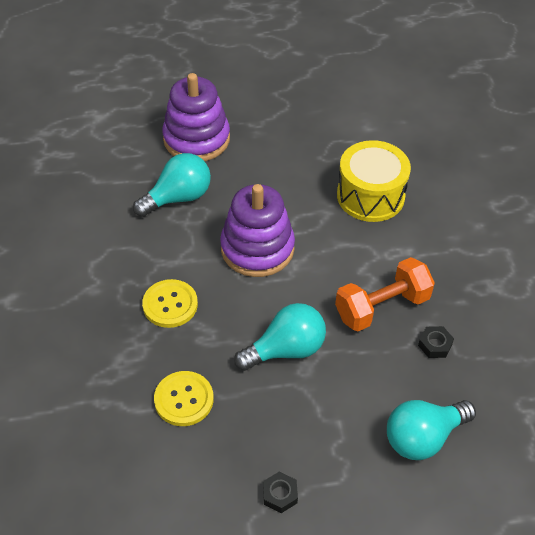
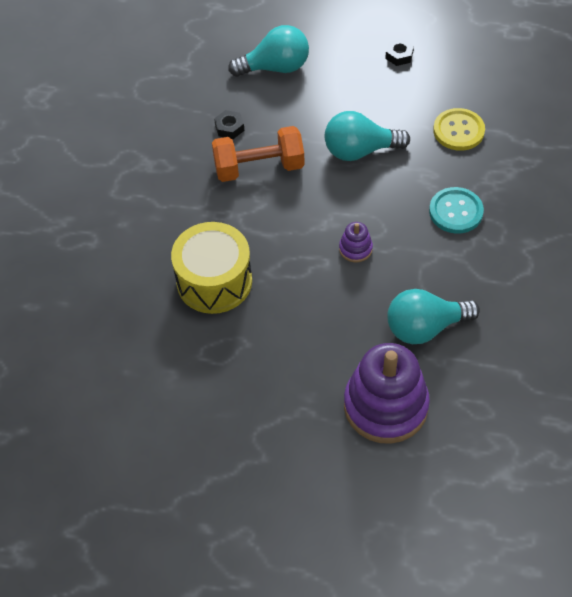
camera: 160 degrees left, 5 degrees up
(170, 304) = (456, 211): yellow button -> turquoise button
(257, 248) = (355, 249): purple stacking toy -> purple stacking toy, size x0.43

